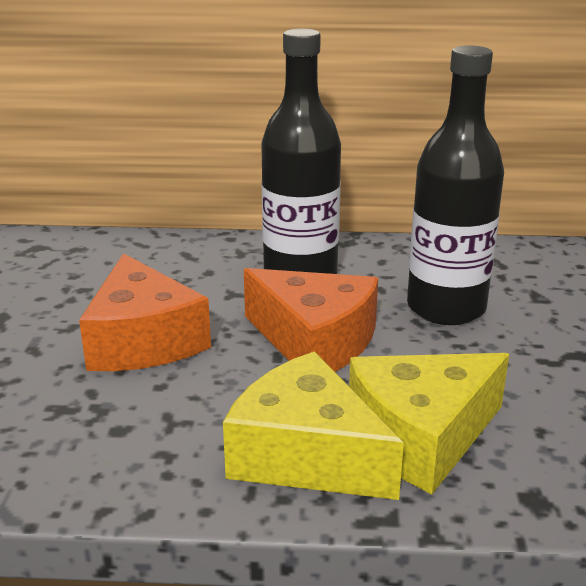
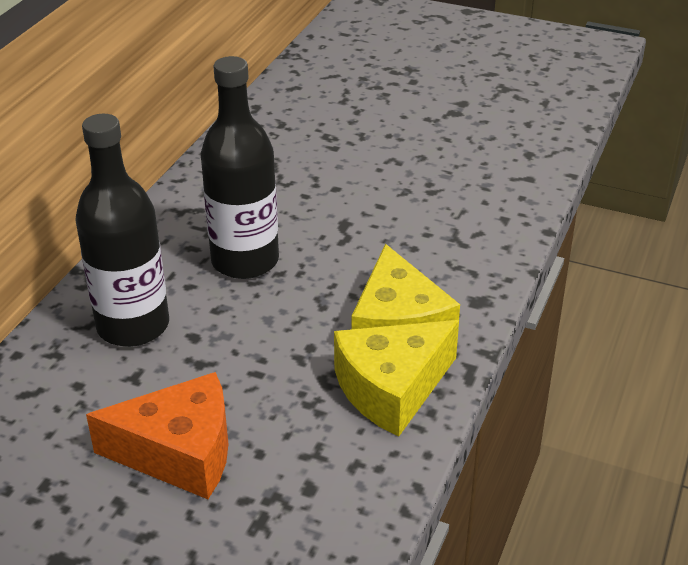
camera: 70 degrees left, 10 degrees up
(314, 342) = (249, 346): orange cheese -> none

